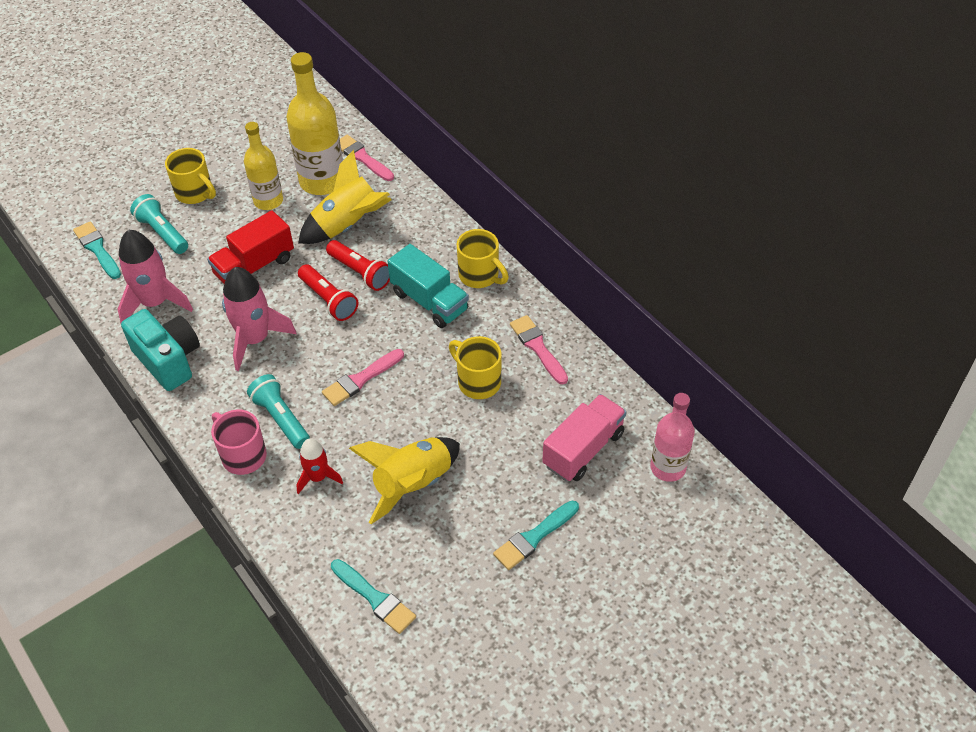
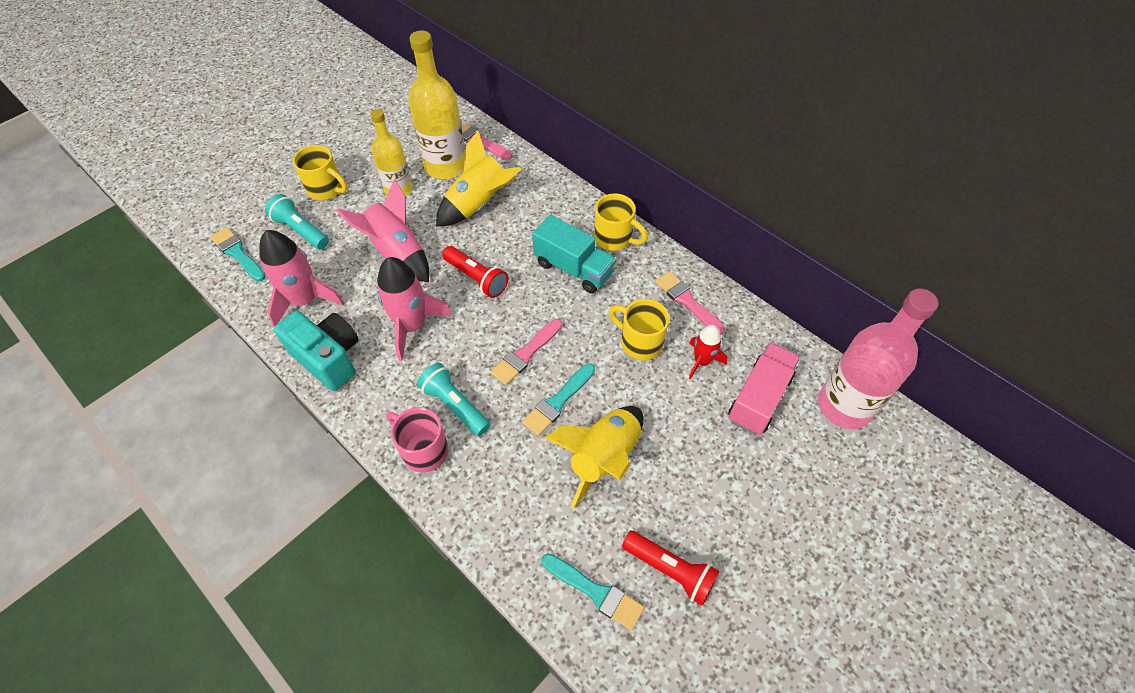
camera: 10 degrees left, 5 degrees up
(254, 266) = (397, 253): red truck -> pink rocket
(318, 477) = (506, 463): red rocket -> red rocket (702, 361)
(360, 272) = (501, 248): red flashlight -> red flashlight (670, 570)
(534, 537) = (738, 498): turquoise brush -> turquoise brush (558, 401)
(668, 467) = (844, 406): pink bottle -> pink bottle, size x1.56

